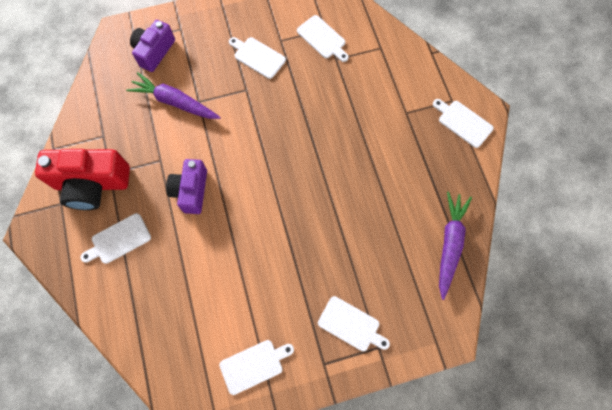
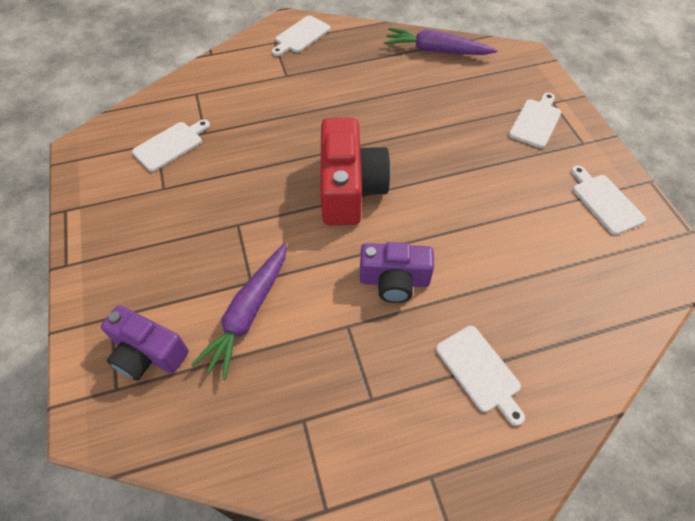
camera: 90 degrees left, 15 degrees down
(92, 184) = (391, 425): red camera -> red camera (350, 188)
(257, 57) = (185, 213): white cutting board -> none

